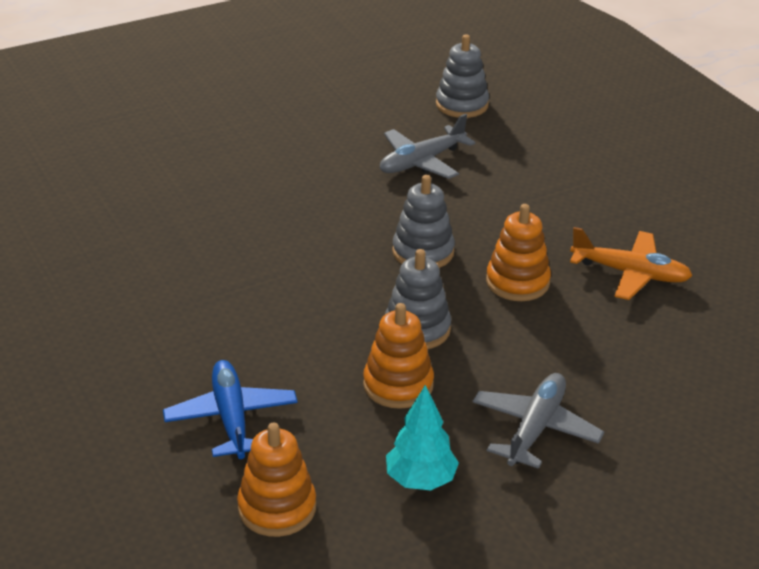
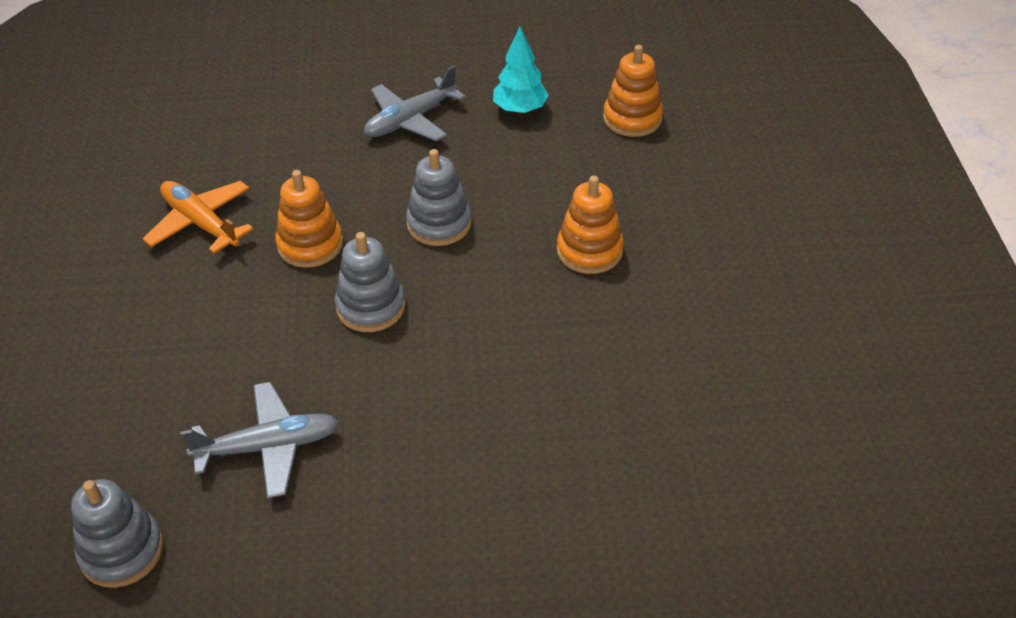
camera: 155 degrees left, 10 degrees up
(231, 418) = (640, 190): blue plane -> none
(398, 385) = (490, 179): orange stacking toy -> orange stacking toy (589, 251)

